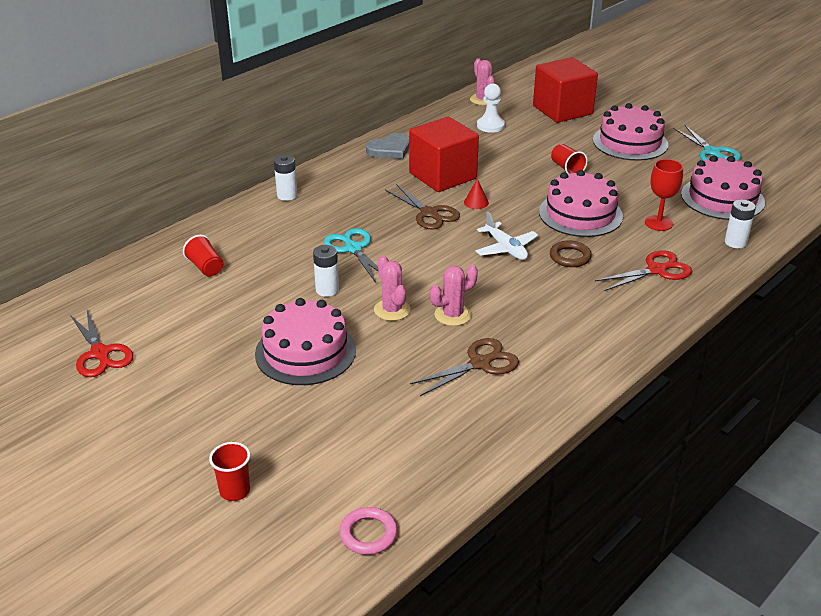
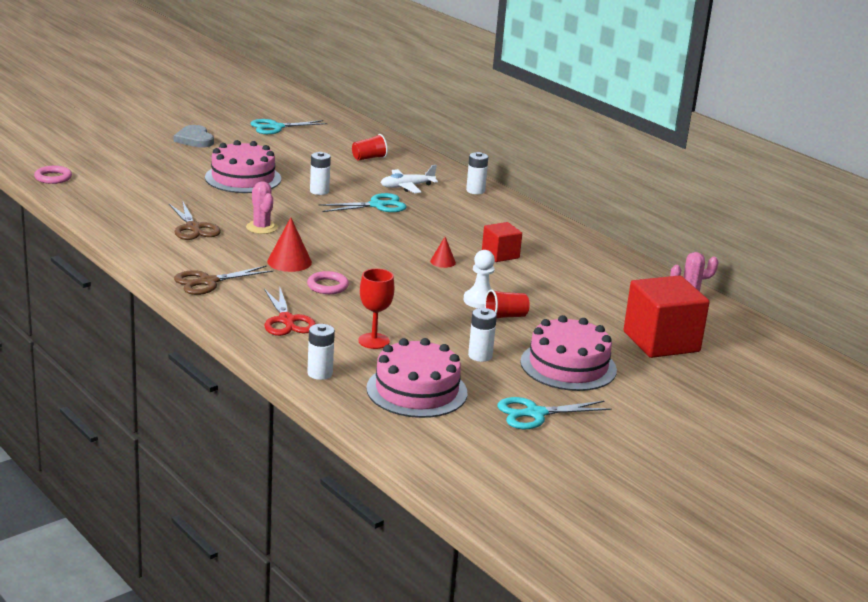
camera: 95 degrees right, 10 degrees down
(100, 354) = (275, 127): red scissors -> turquoise scissors
(235, 491) = (117, 151): red cup -> none
(390, 149) = (561, 239): grey heart -> grey heart (194, 139)
(392, 310) = (280, 209): pink cactus -> none
(429, 214) = (427, 239): brown scissors -> brown scissors (207, 282)
(442, 176) = (500, 254): red cube -> red cube, size x0.55
(490, 126) = (616, 293): white pawn -> white pawn (480, 300)
(506, 248) = (354, 262): white plane -> white plane (407, 187)
(529, 285) = (289, 262): none -> red cone
(570, 257) = (327, 286): brown ring -> pink ring
(580, 214) = (405, 305): pink cake -> none
(644, 176) = (480, 356): none -> white battery

